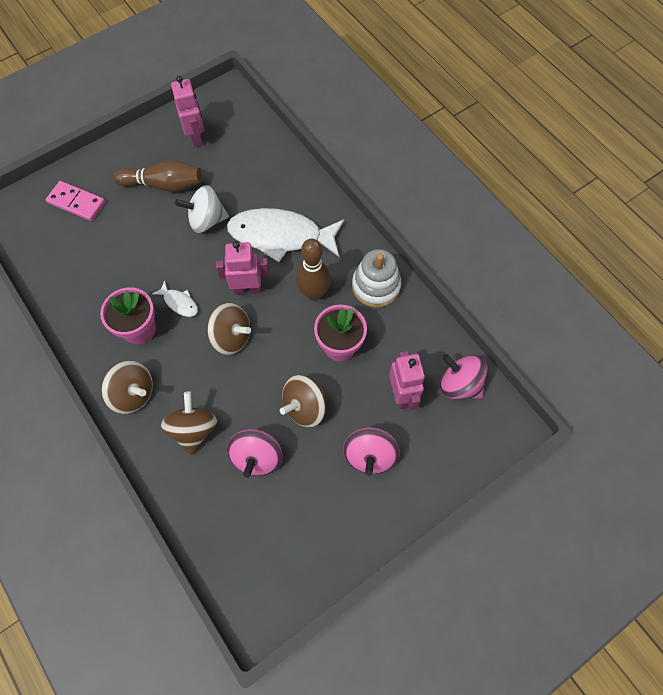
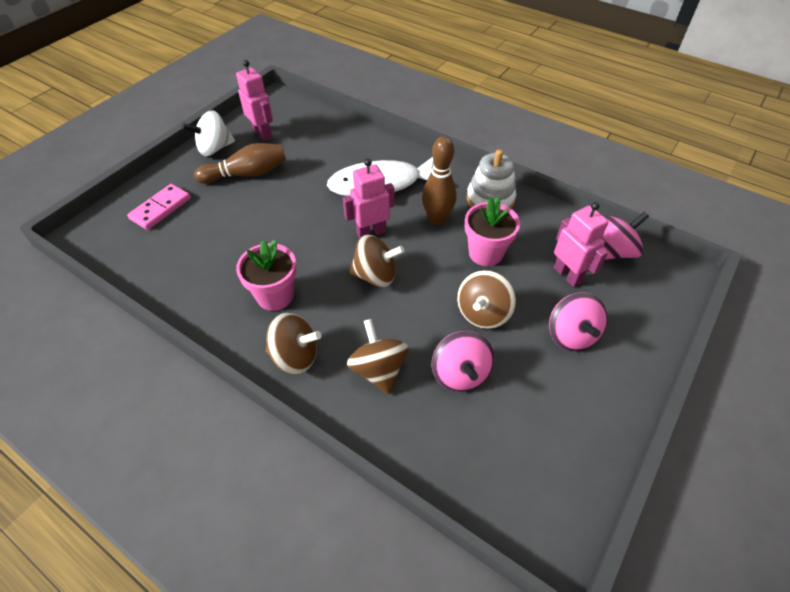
camera: 20 degrees left, 15 degrees down
(76, 202) = (161, 209): pink domino -> pink domino turned 60 degrees counterclockwise
(179, 302) = (307, 262): white fish -> none
(206, 220) = (302, 190): white spinning top -> white spinning top (214, 149)
(459, 384) = (613, 252): pink spinning top -> pink spinning top turned 135 degrees clockwise

